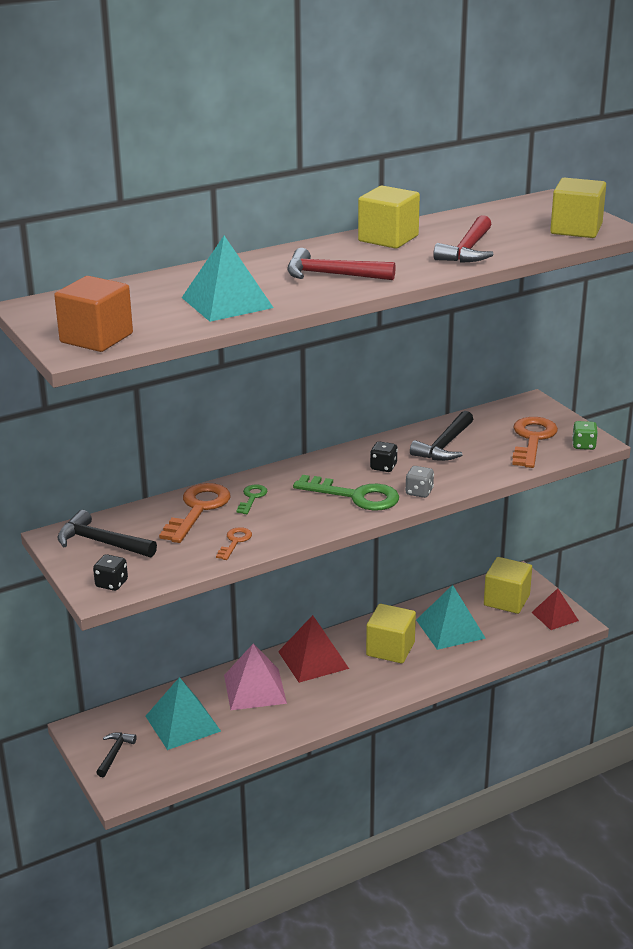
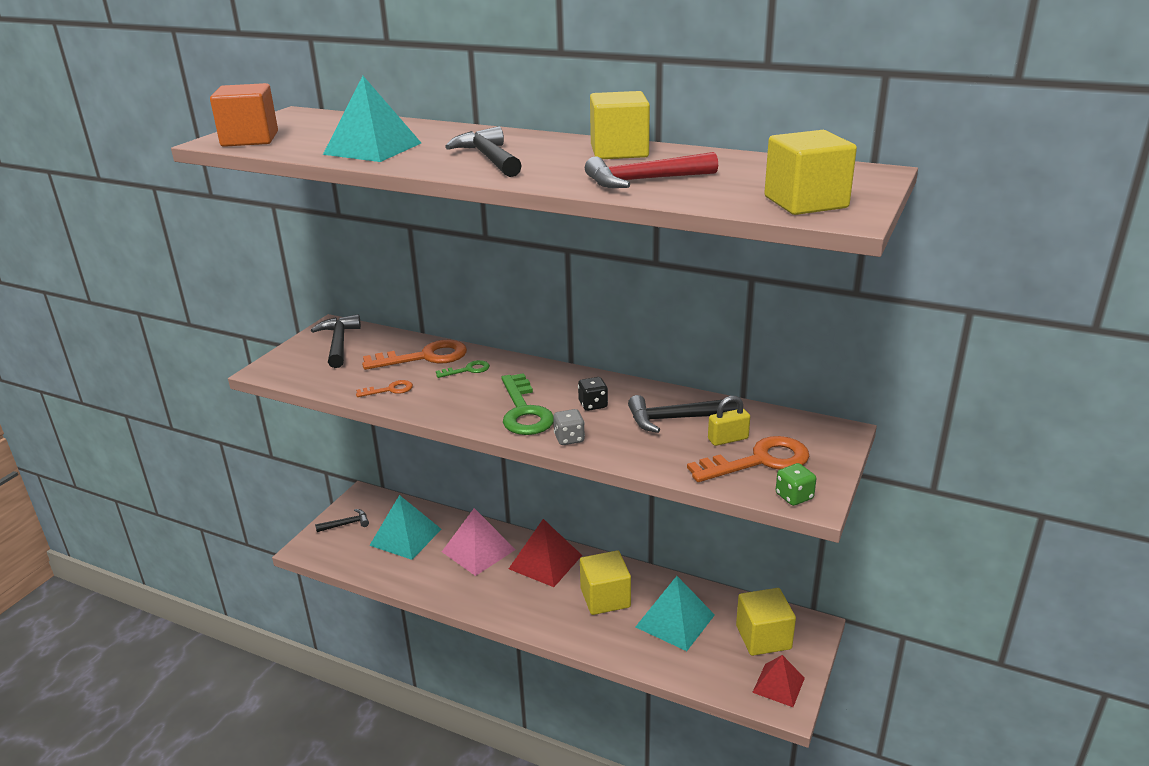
camera: 55 degrees right, 0 degrees up
(111, 583) = (283, 369): black dice -> none
(331, 275) = (488, 158): red hammer -> black hammer
(494, 439) = (728, 439): none -> yellow padlock

